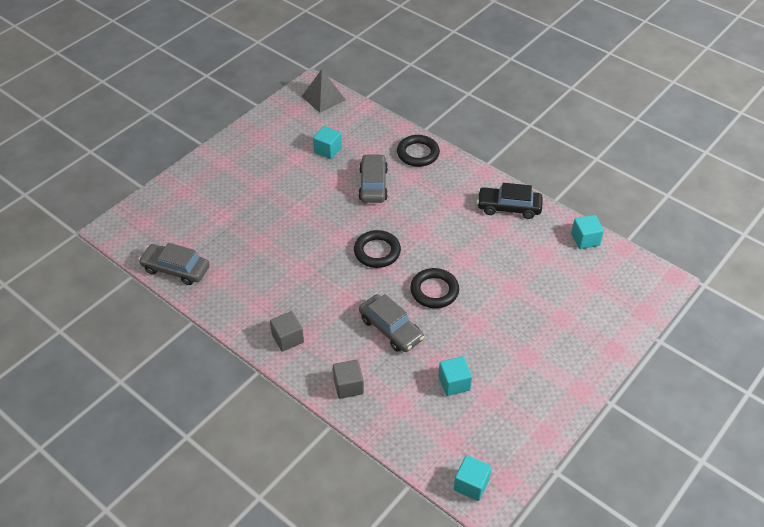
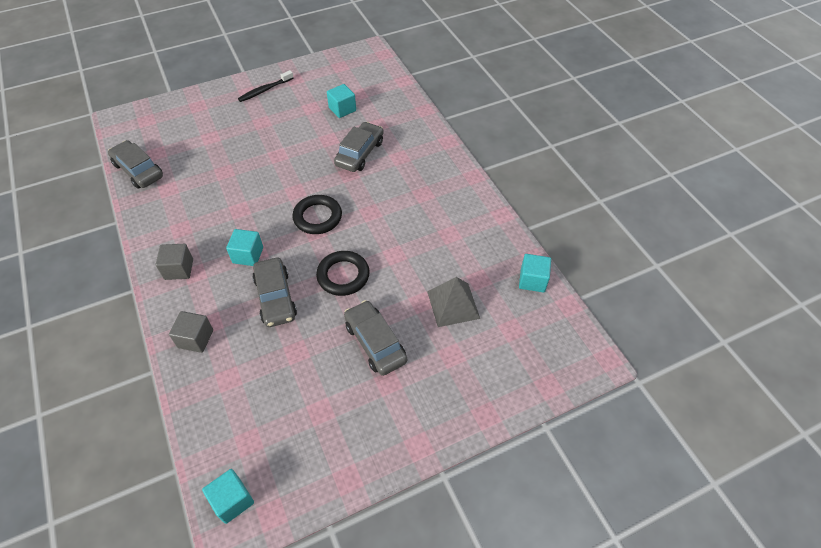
camera: 25 degrees right, 5 degrees up
(239, 155) = (265, 90): none -> black toothbrush
(323, 98) = (372, 63): grey pyramid -> grey pyramid (453, 304)
(418, 153) = (421, 138): black ring -> none
(454, 383) = (294, 379): turquoise cube -> turquoise cube (248, 255)
(497, 331) = (375, 342): none -> grey car
(508, 207) = (474, 219): black car -> none

